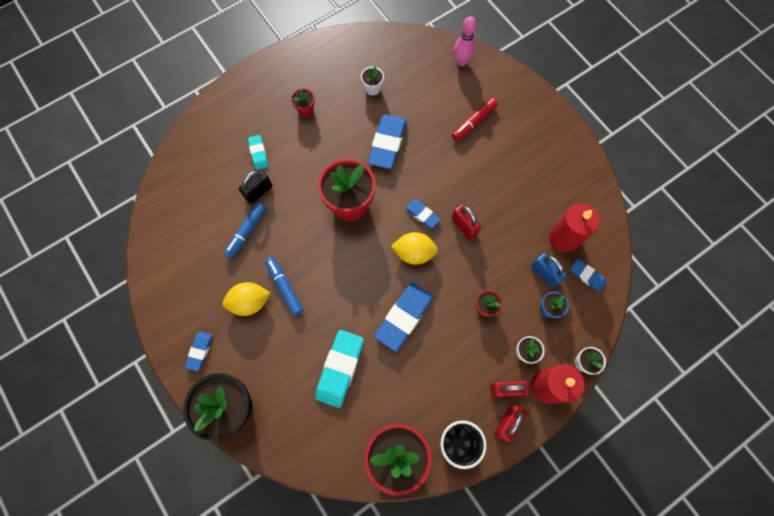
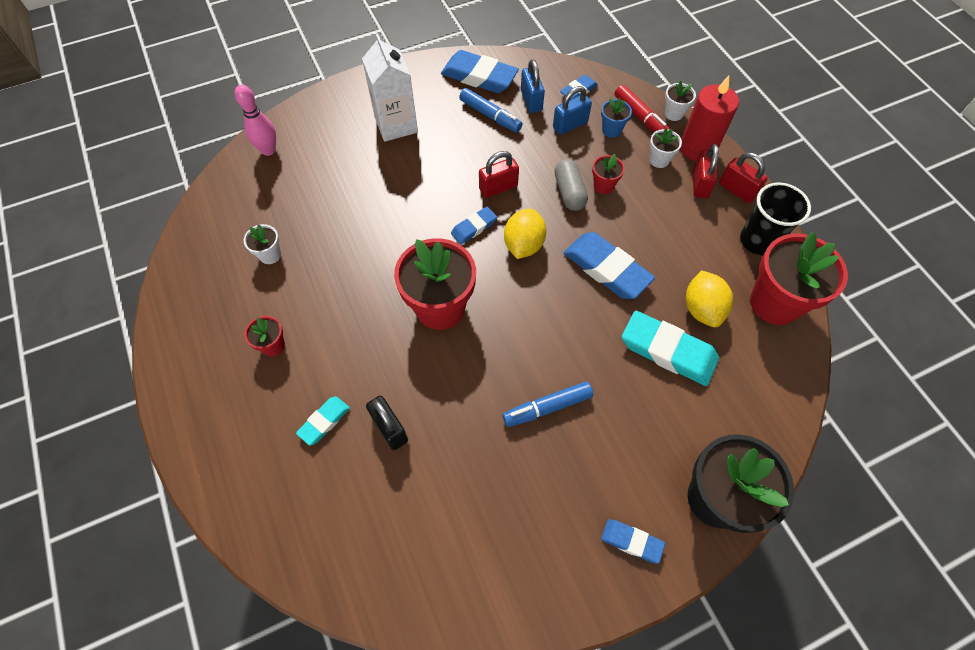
camera: 80 degrees left, 10 degrees down
(246, 232) = (452, 453): blue marker -> blue marker (490, 115)
(250, 302) = (563, 459): yellow lemon -> yellow lemon (702, 309)
(258, 153) = (324, 422): turquoise eraser -> turquoise eraser turned 45 degrees counterclockwise
(387, 144) = (361, 250): blue eraser -> blue eraser (479, 77)
(472, 281) = (569, 192): none -> grey capsule
(473, 122) = (361, 153): red marker -> red marker (640, 117)
(508, 140) = (396, 125): none -> white carton
(563, 238) = (531, 101): red candle -> blue padlock

